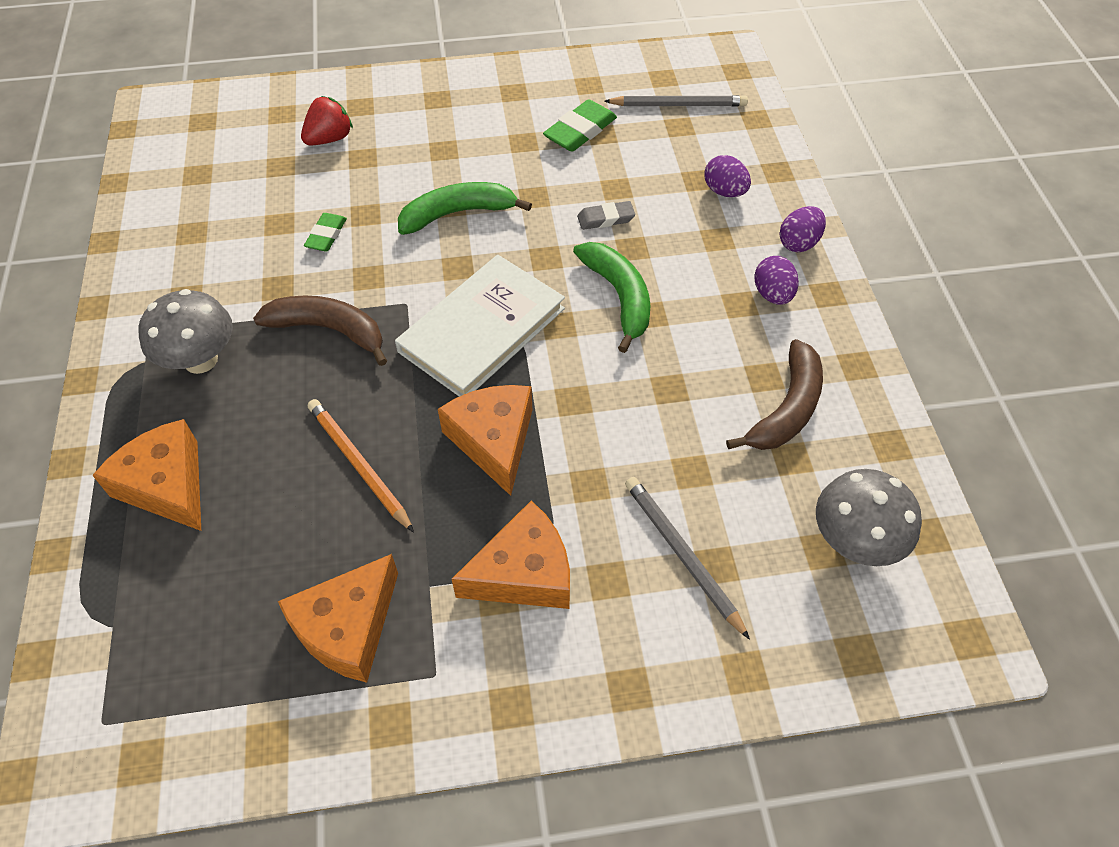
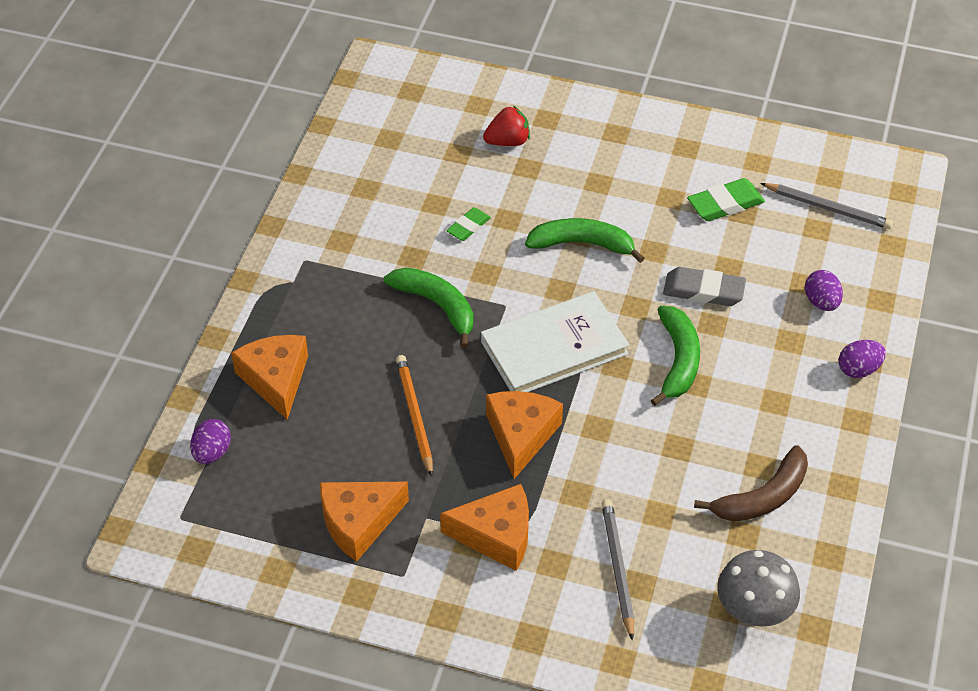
camera: 25 degrees right, 5 degrees down
(200, 360) = (333, 295): grey mushroom -> none
(329, 330) = (437, 306): brown banana -> green banana
(605, 219) = (703, 291): grey eraser -> grey eraser, size x1.58
(772, 294) = (808, 404): purple egg -> purple egg (212, 452)

